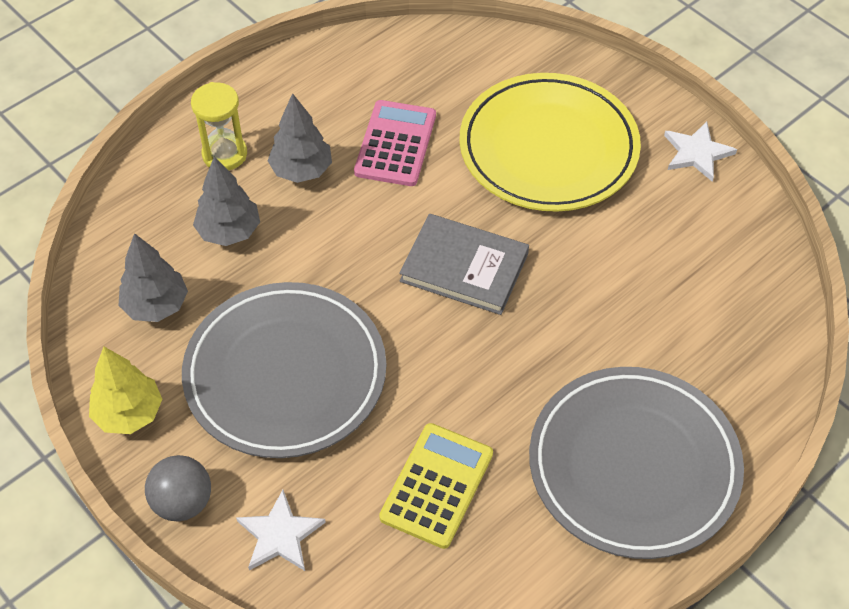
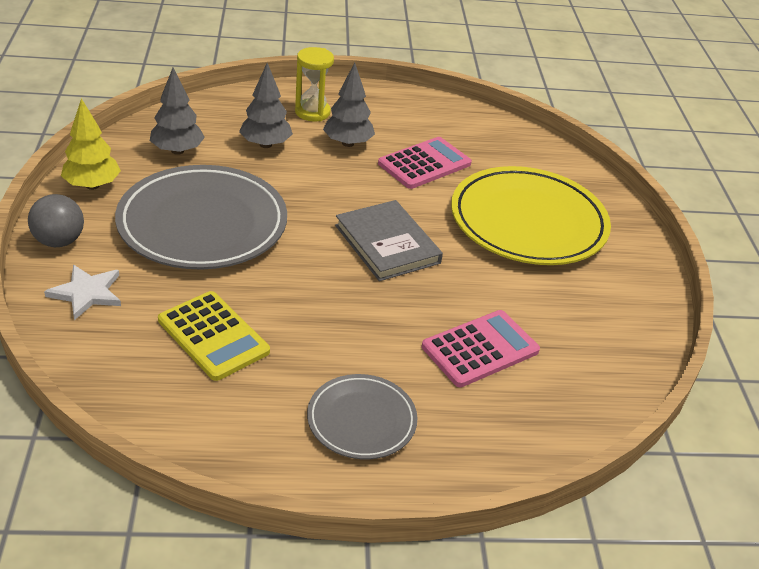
camera: 35 degrees right, 15 degrees down
(436, 485) = (213, 336): yellow calculator -> yellow calculator turned 75 degrees clockwise
(633, 466) = (361, 420): grey plate -> grey plate, size x0.54
(645, 321) = (480, 349): none -> pink calculator
(697, 153) = (642, 286): white star -> none

